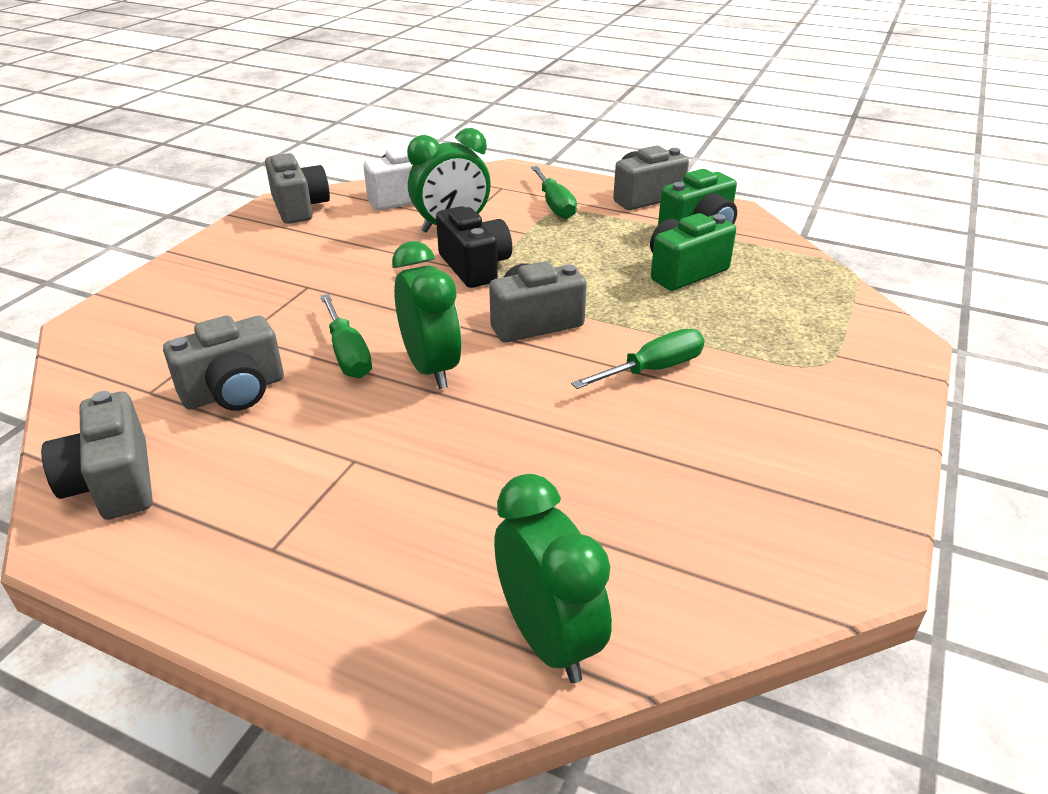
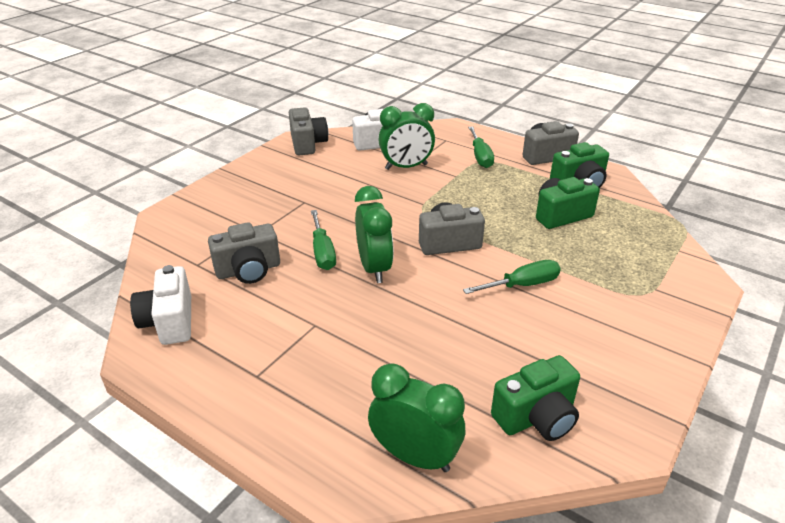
camera: 10 degrees right, 0 degrees up
(113, 483) = (169, 321): grey camera -> white camera
(475, 267) = (416, 198): black camera -> none
(548, 639) = (415, 456): green clock -> green clock turned 45 degrees counterclockwise
(718, 553) = (536, 417): none -> green camera

